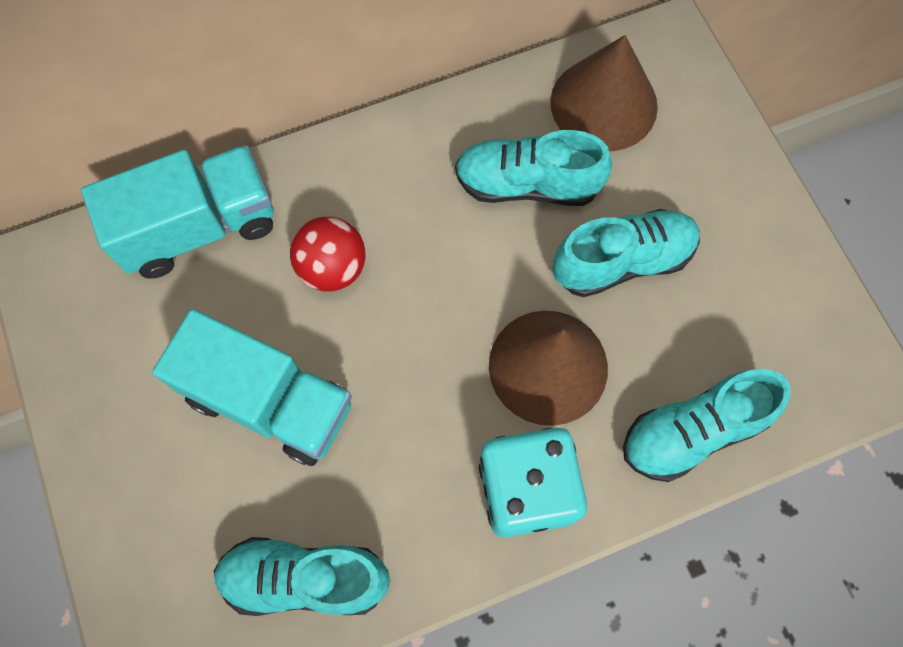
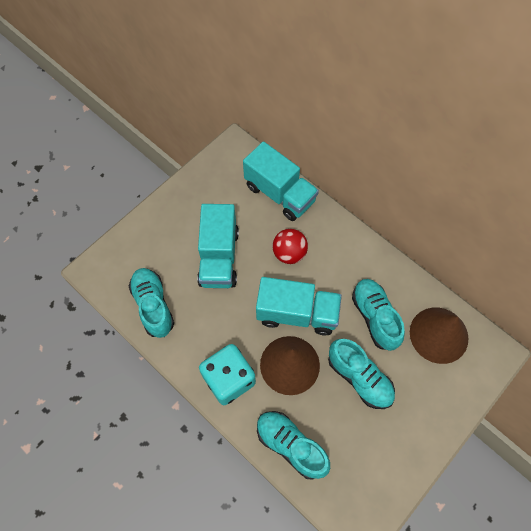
camera: 65 degrees right, 5 degrees down
(457, 309) = (297, 313): none -> turquoise truck

